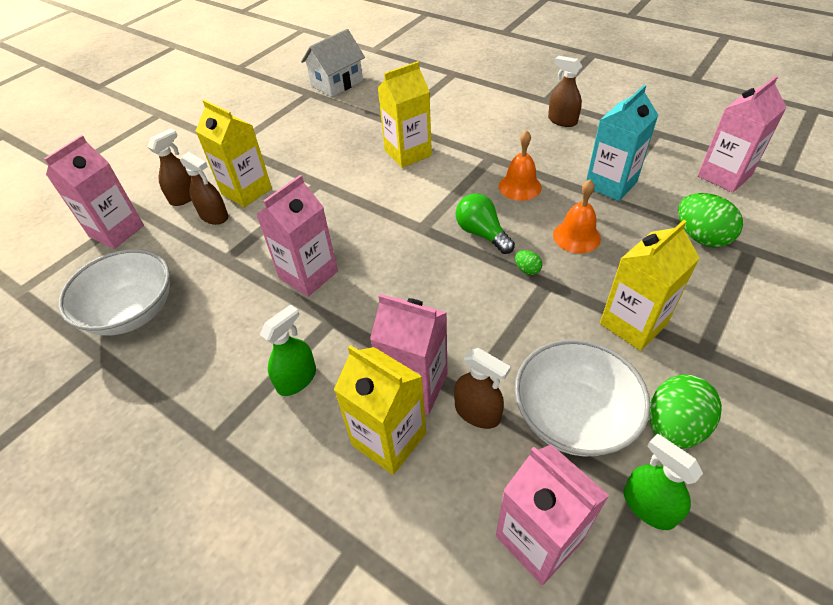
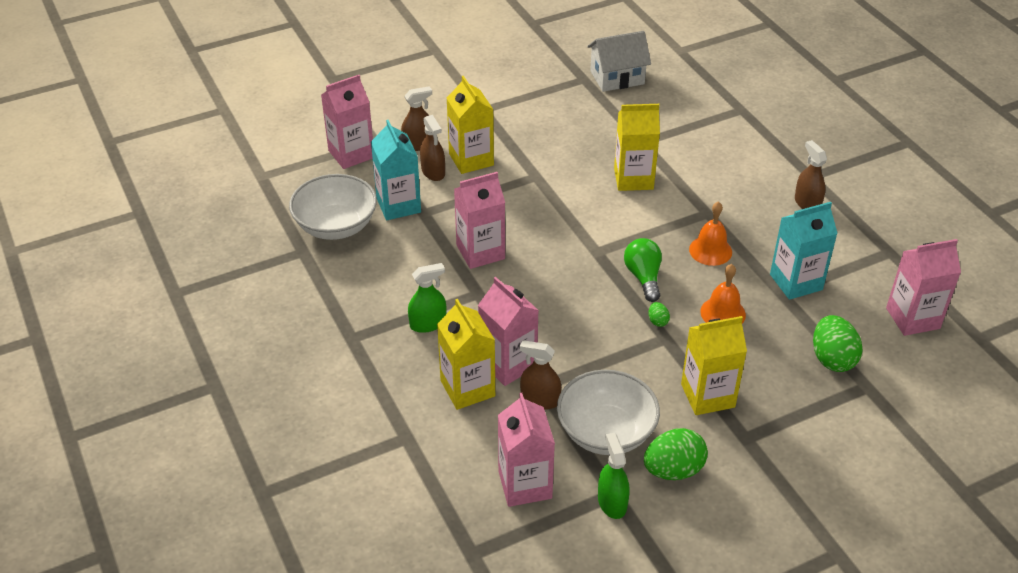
camera: 25 degrees right, 5 degrees down
(194, 262) = (398, 205): none -> turquoise carton
(477, 412) = (540, 400): brown spray bottle -> brown spray bottle turned 135 degrees clockwise

